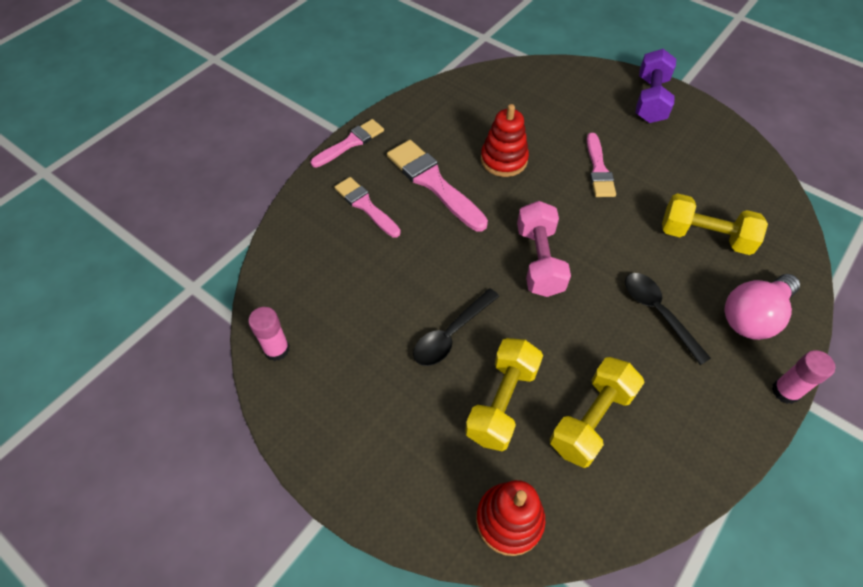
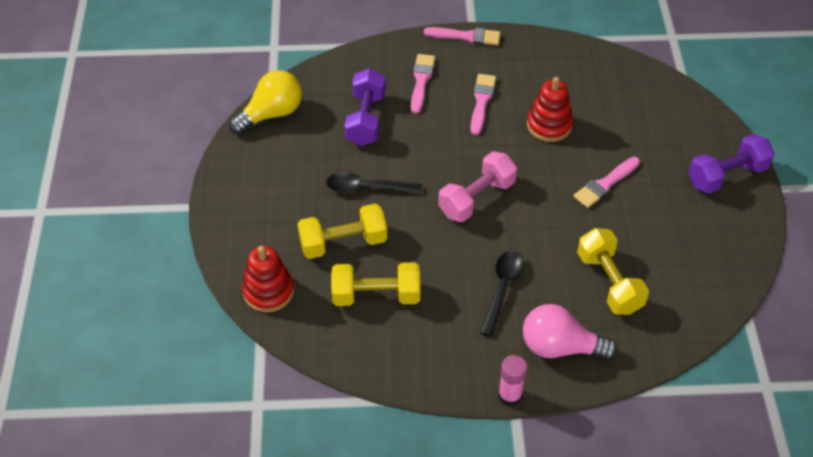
camera: 50 degrees right, 5 degrees down
(276, 349) = (271, 114): pink glue stick -> yellow light bulb
(366, 277) = (366, 119): none -> purple dumbbell
(433, 183) = (481, 101): pink brush -> pink brush, size x0.65

